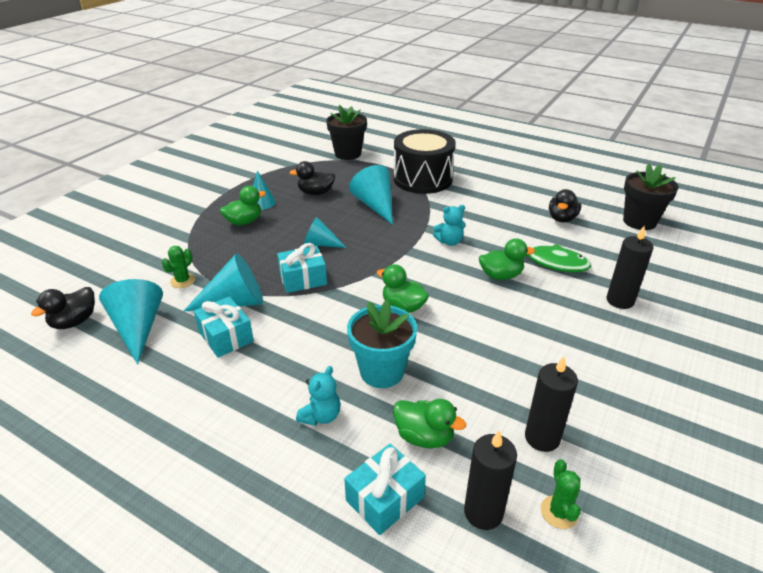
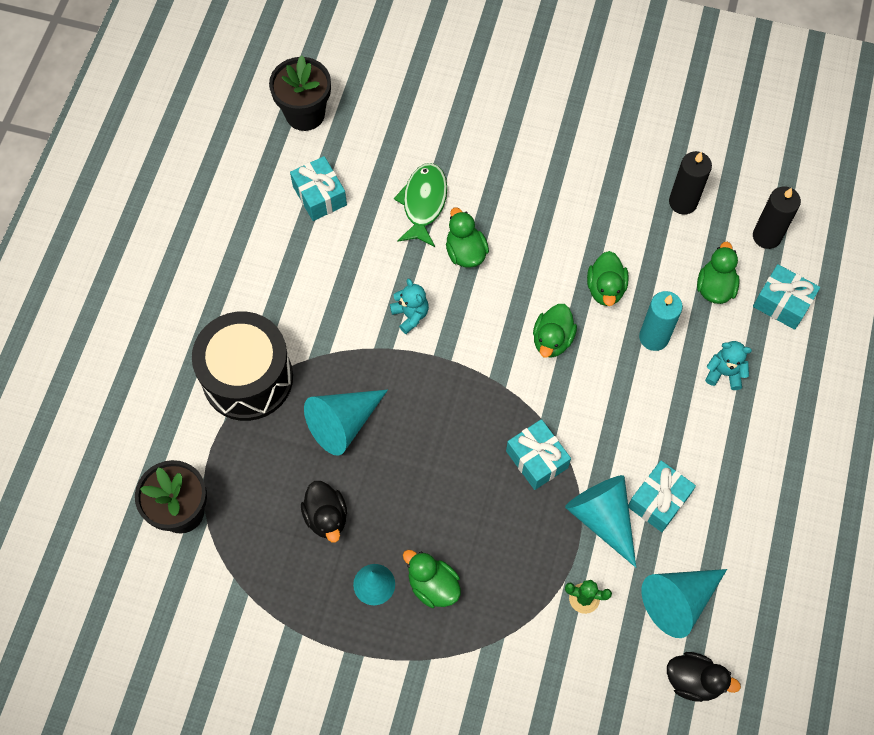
camera: 105 degrees left, 30 degrees up
(320, 244) = (458, 464): turquoise cone -> none
(382, 372) = (654, 337): turquoise flower pot -> turquoise candle
(445, 350) = (605, 289): none -> green duck
(559, 512) = (747, 189): green cactus -> none
(562, 218) = (319, 196): black duck -> turquoise gift
(620, 300) = (476, 141): black candle -> none

